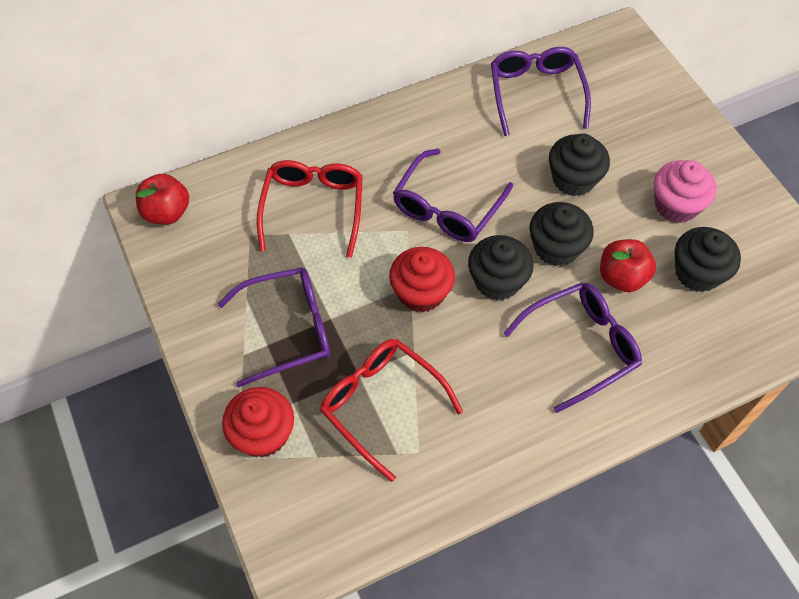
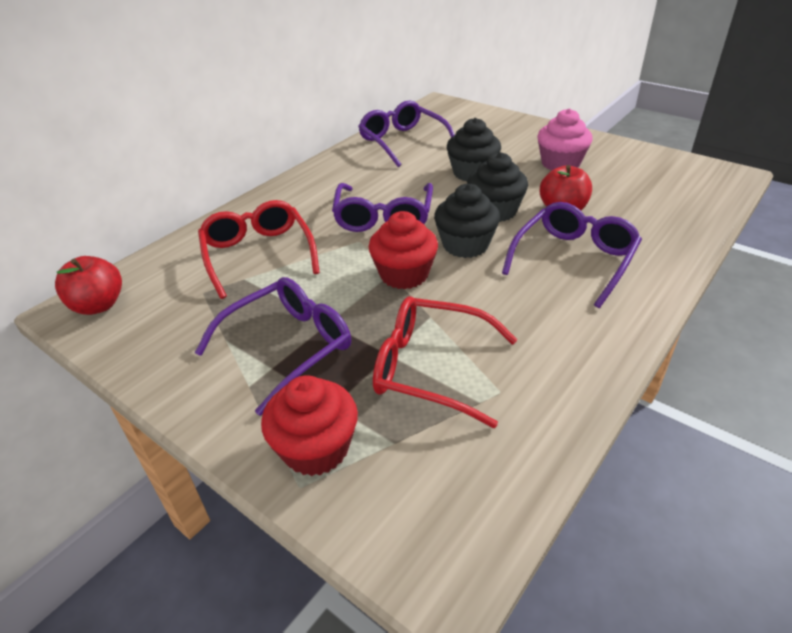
camera: 25 degrees left, 20 degrees down
(697, 273) = (614, 190): black cupcake -> none

